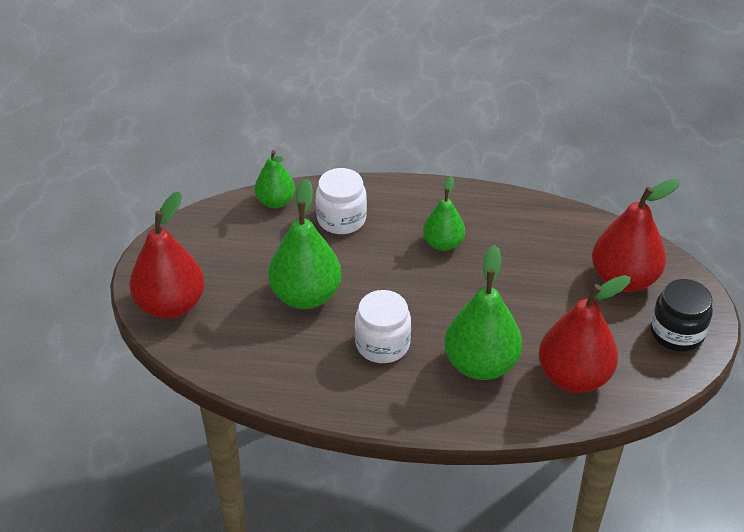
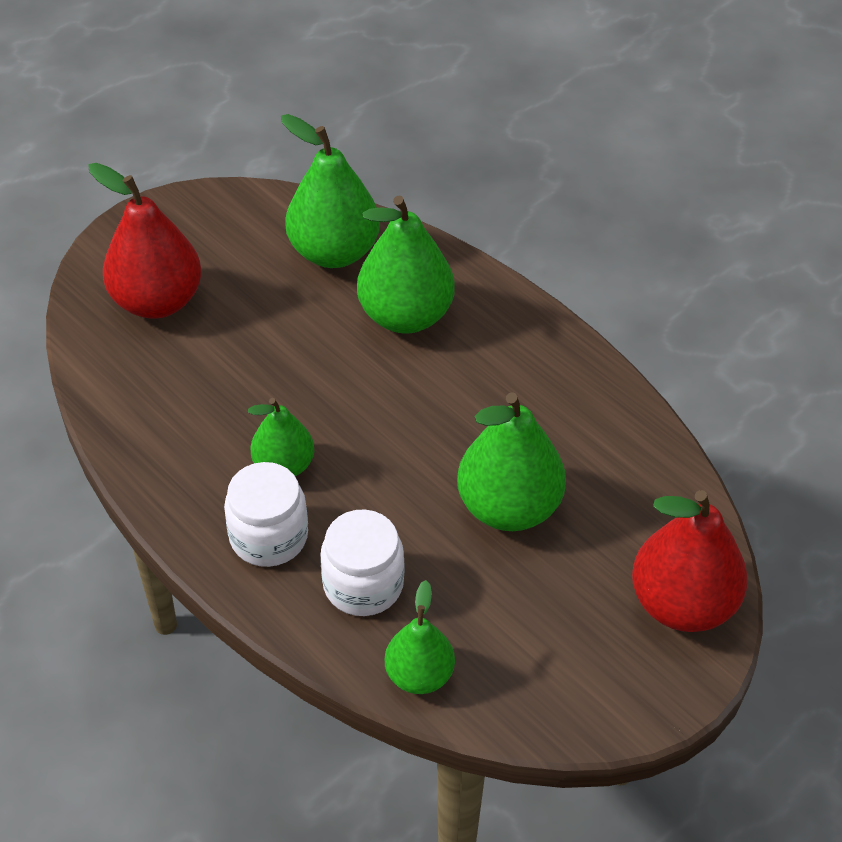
camera: 140 degrees left, 5 degrees up
(382, 344) = (480, 397): white jar -> white jar (268, 537)
(573, 377) = (334, 252): red pear -> green pear
(677, 333) = (188, 226): black jar -> none

